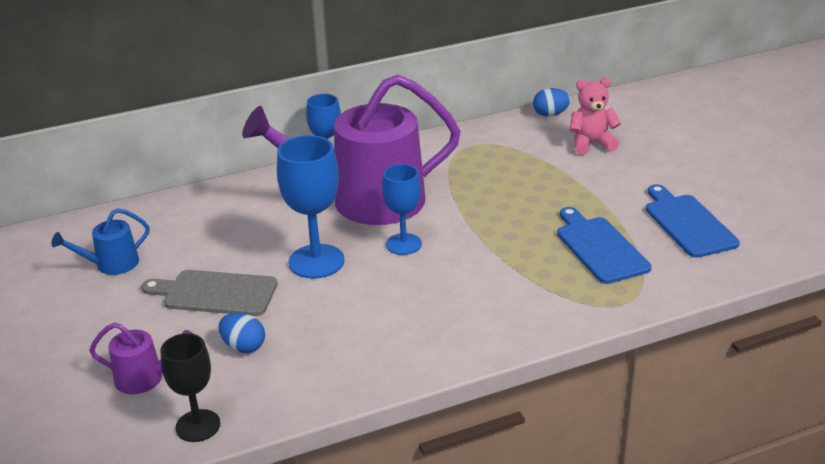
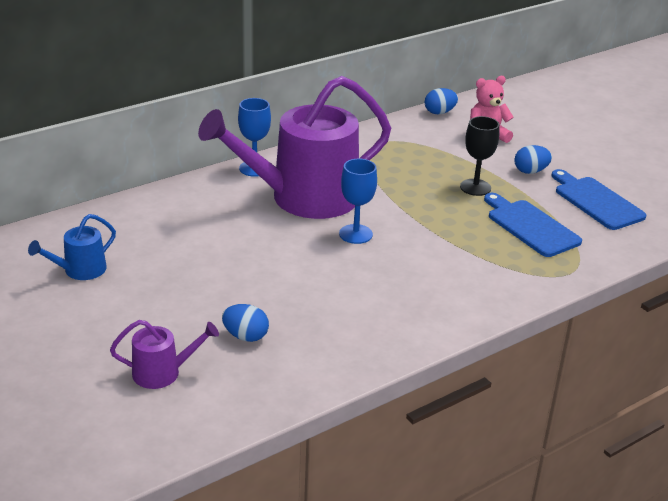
camera: 15 degrees left, 0 degrees up
(198, 426) = (233, 411): black goblet -> black goblet (475, 187)
(215, 293) = (196, 290): grey cutting board -> none
(316, 261) = (281, 255): blue goblet -> none
(625, 185) = (530, 171): none -> blue egg

